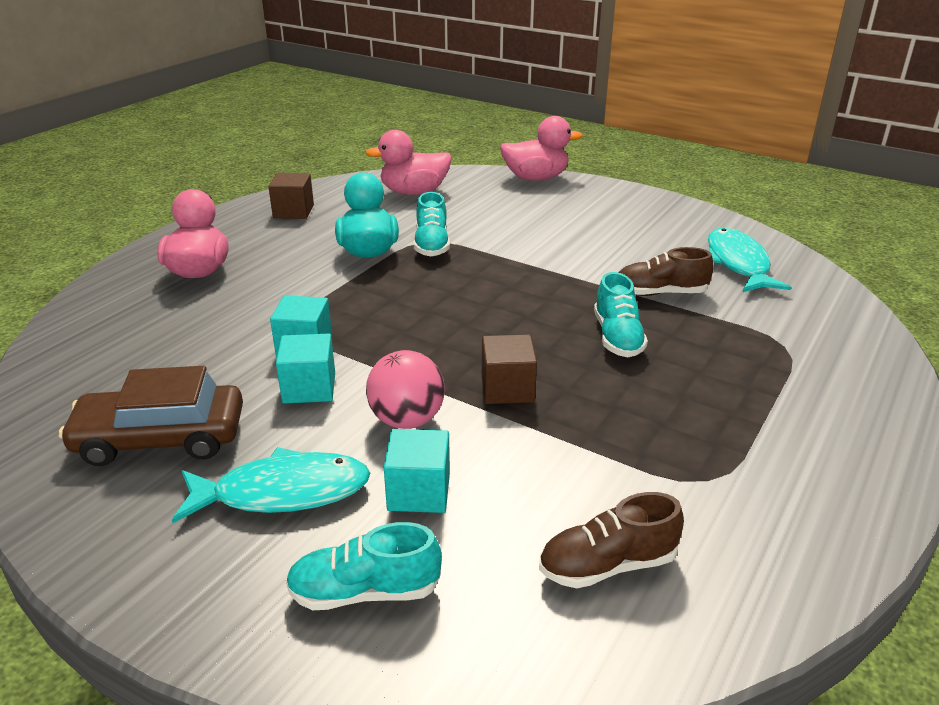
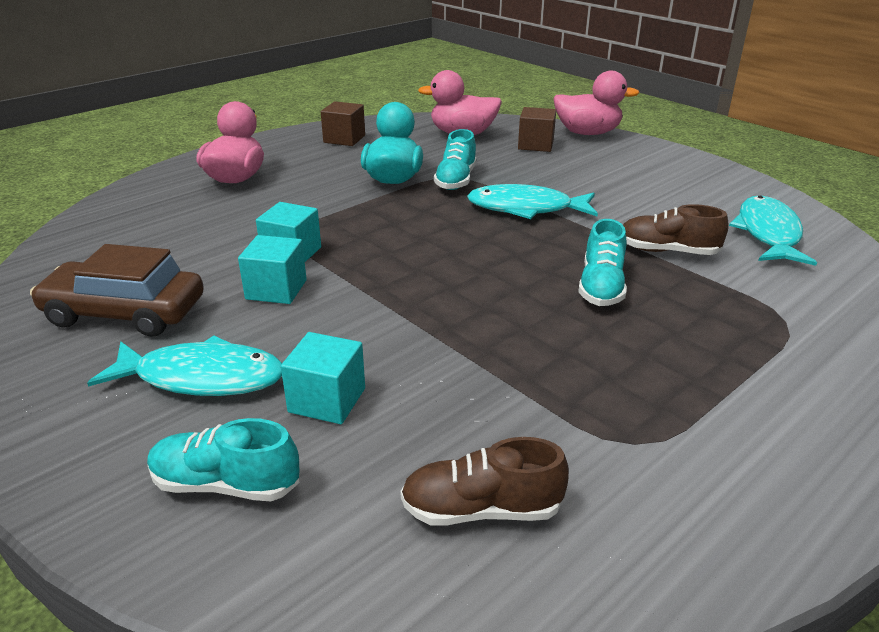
camera: 15 degrees right, 0 degrees up
(407, 420) = (350, 332): pink ball -> none
(507, 389) = (463, 318): brown cube -> brown cube (535, 145)
(513, 267) = (526, 208): none -> turquoise fish

